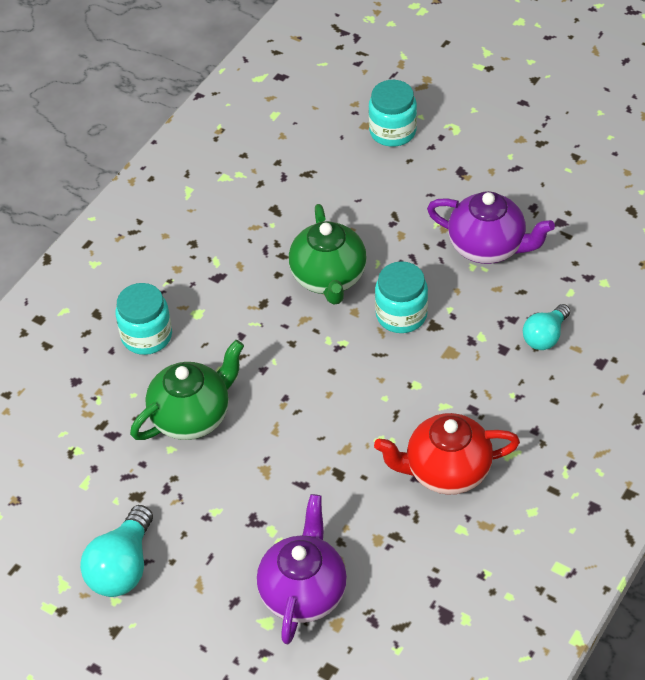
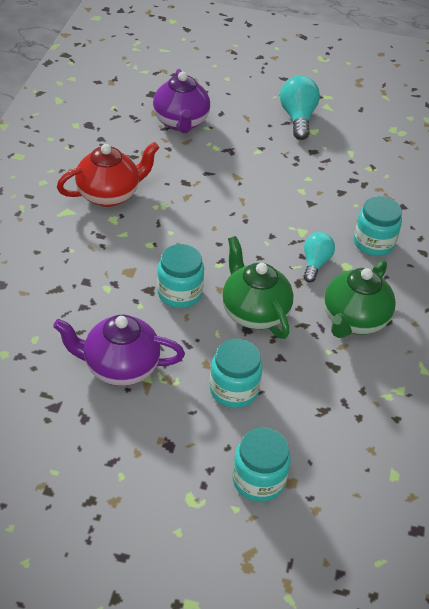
camera: 155 degrees right, 5 degrees down
(192, 416) = (305, 198): green teapot -> green teapot (354, 320)
(383, 206) = (234, 390): none -> turquoise jar
(545, 336) = (52, 297): turquoise light bulb -> turquoise light bulb (315, 263)

